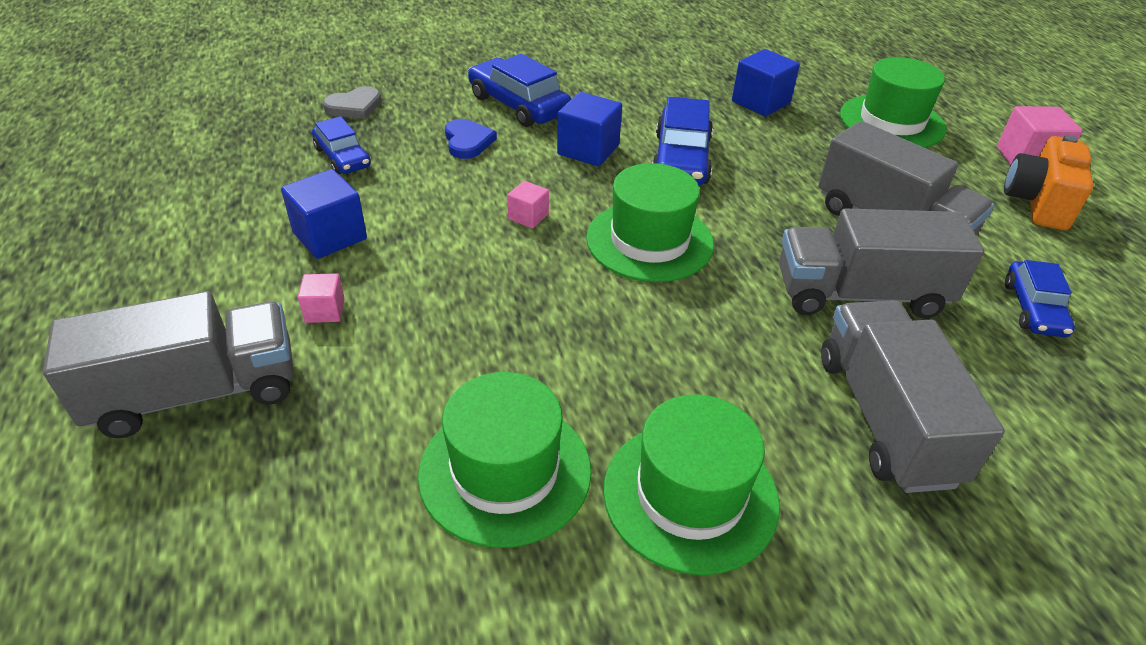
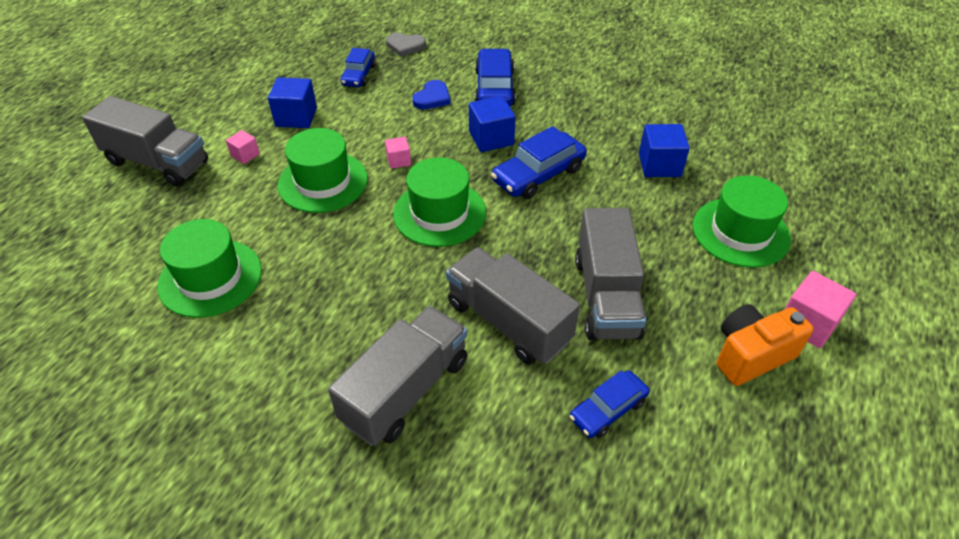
camera: 45 degrees right, 5 degrees up
(690, 495) = (261, 347): green hat -> green hat (323, 182)

